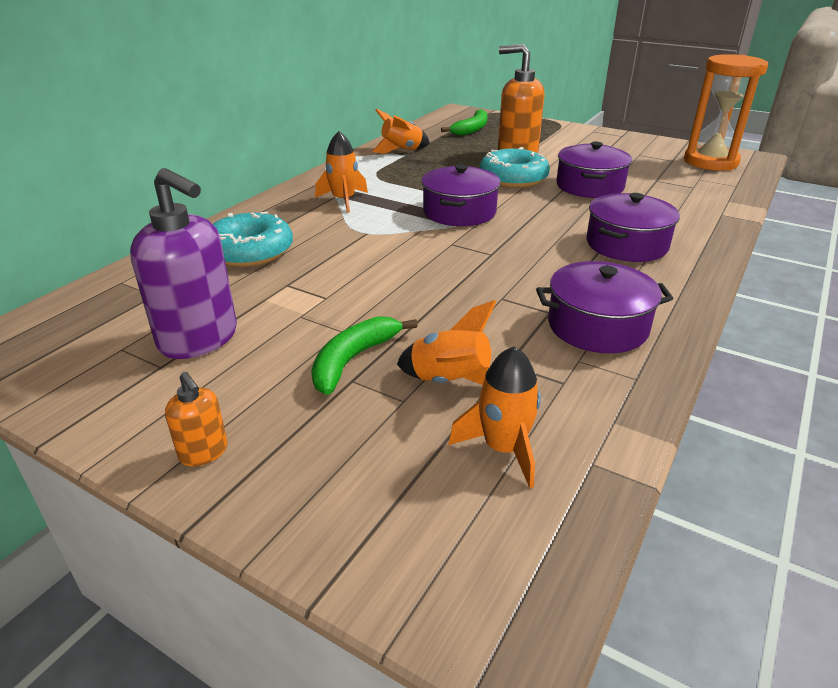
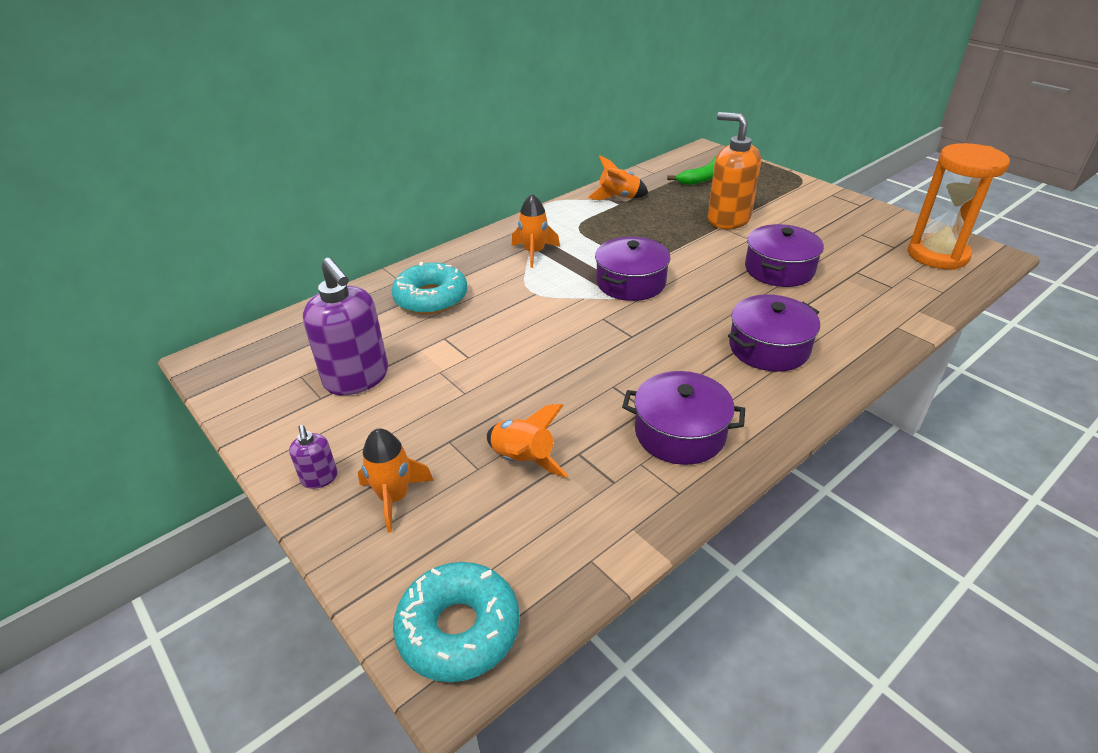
camera: 20 degrees right, 5 degrees up
(204, 452) = (319, 478): orange soap dispenser -> purple soap dispenser
(353, 360) = (459, 423): green banana -> none
(503, 448) = (529, 529): orange rocket -> orange rocket (394, 497)
(513, 178) = (707, 248): turquoise donut -> turquoise donut (459, 629)

